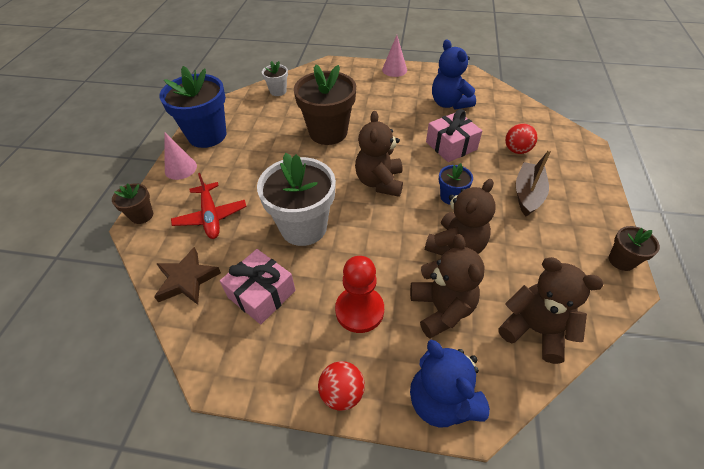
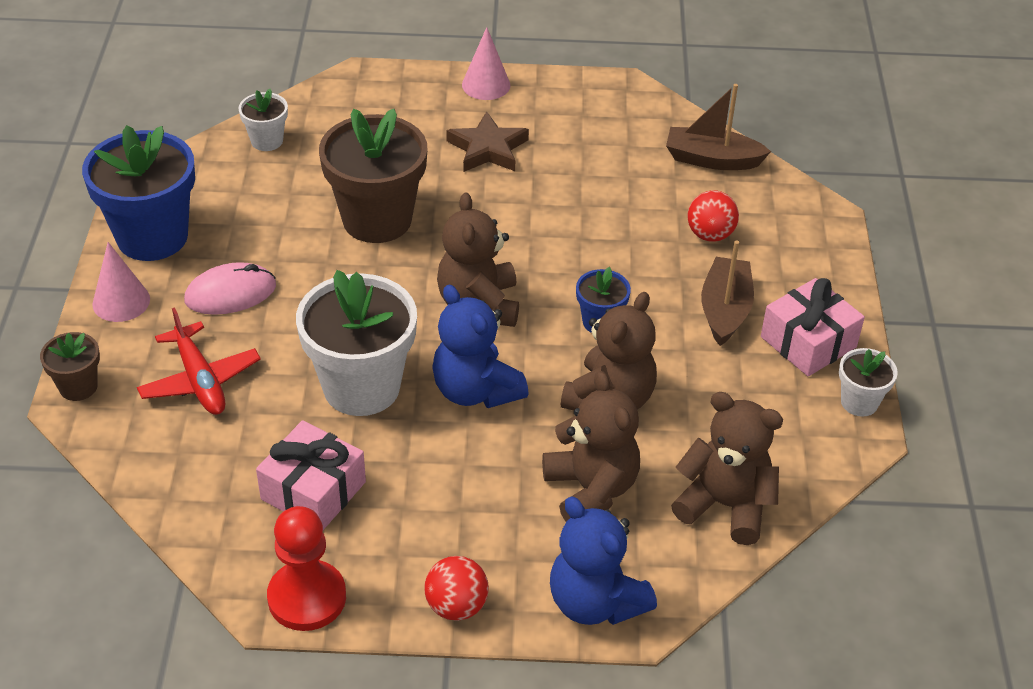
camera: 10 degrees left, 5 degrees down
(187, 279) = (188, 479): brown star -> brown star (488, 149)
(241, 167) = (230, 293): none -> pink mouse
(359, 310) = (468, 501): red pawn -> red pawn (307, 597)
(449, 103) = (592, 151): blue teddy bear -> blue teddy bear (475, 390)
(451, 146) = (598, 233): pink gift -> pink gift (808, 342)
(516, 110) = (712, 159): none -> brown boat
(621, 260) = (859, 402): brown flower pot -> white flower pot

